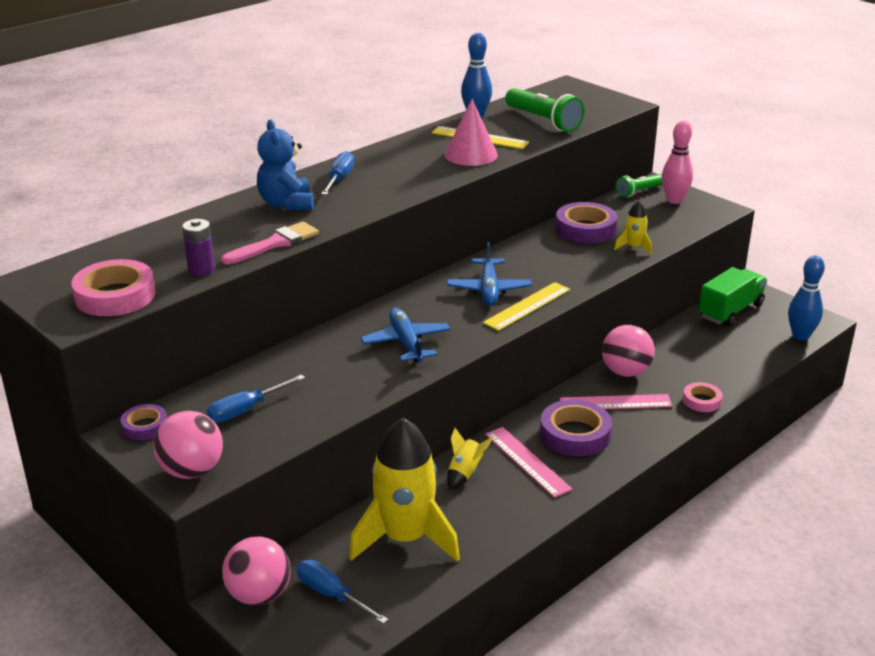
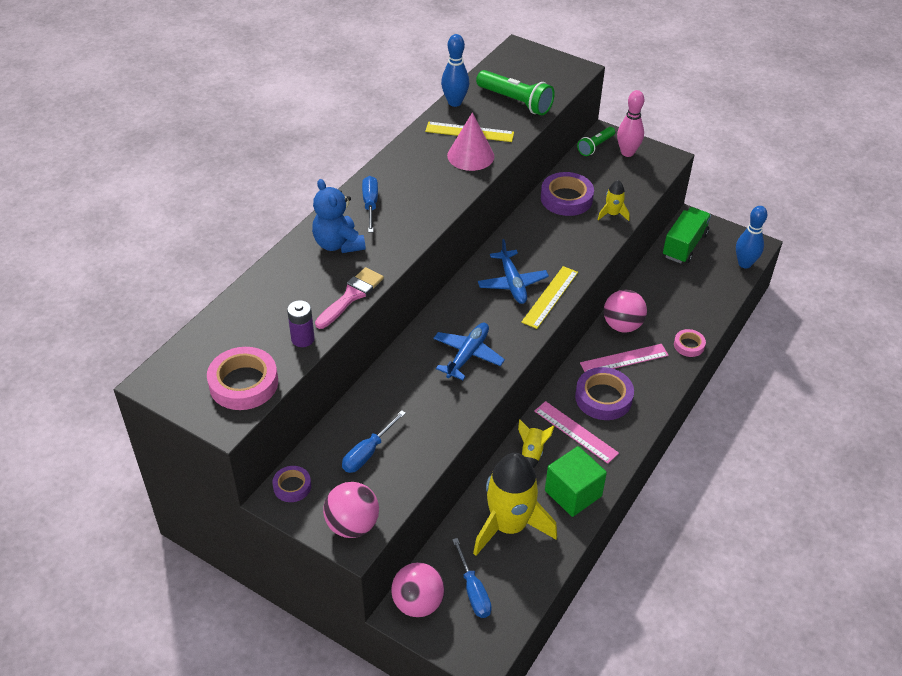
camera: 15 degrees left, 15 degrees up
(331, 595) = (473, 591): blue screwdriver -> blue screwdriver turned 135 degrees counterclockwise
(406, 342) = (468, 355): blue plane -> blue plane turned 60 degrees clockwise
(498, 519) = (573, 493): none -> green cube

